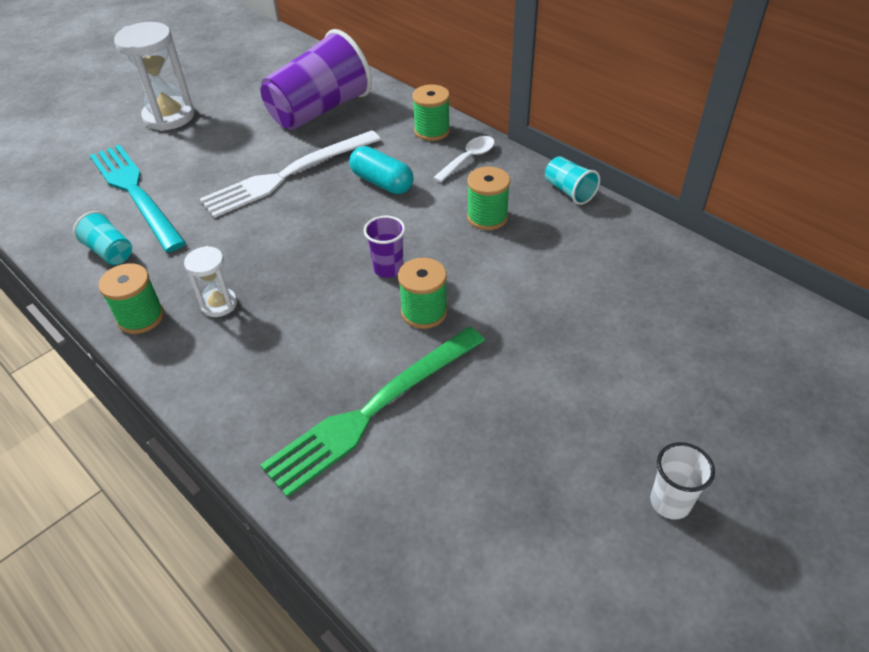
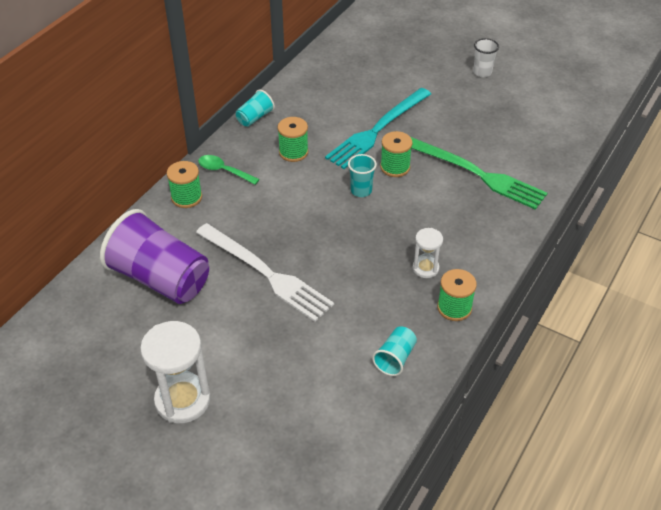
camera: 105 degrees left, 0 degrees up
(135, 193) = (315, 375): turquoise fork -> turquoise fork (377, 130)
(382, 182) = (264, 213): turquoise capsule -> none
(388, 268) = (361, 191): purple cup -> turquoise cup
(468, 159) = (224, 171): white spoon -> green spoon

